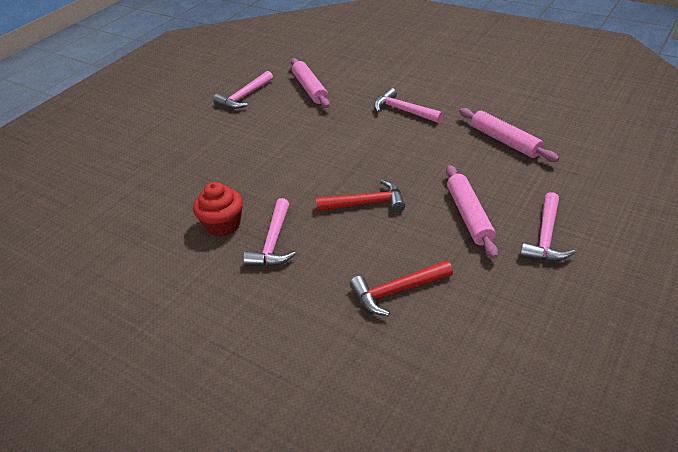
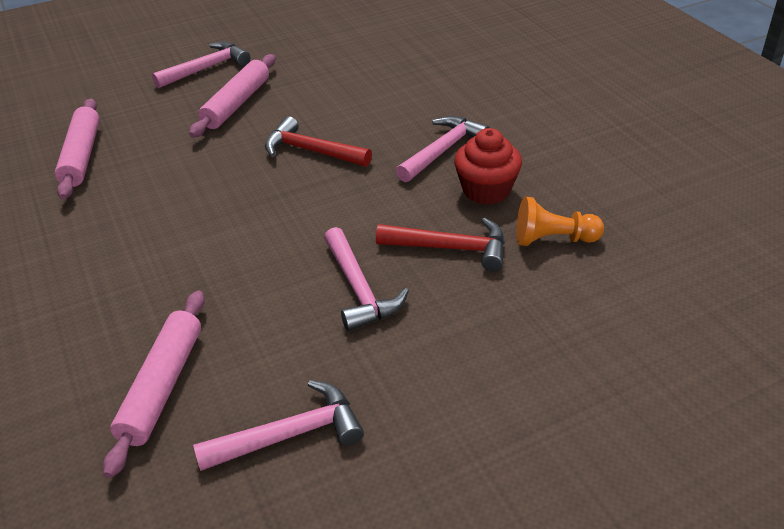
camera: 150 degrees left, 0 degrees up
(165, 210) = (553, 239): none -> orange pawn
(397, 291) = (369, 77): red hammer -> red hammer (450, 248)
(404, 111) = (106, 254): pink hammer -> pink hammer (358, 289)

